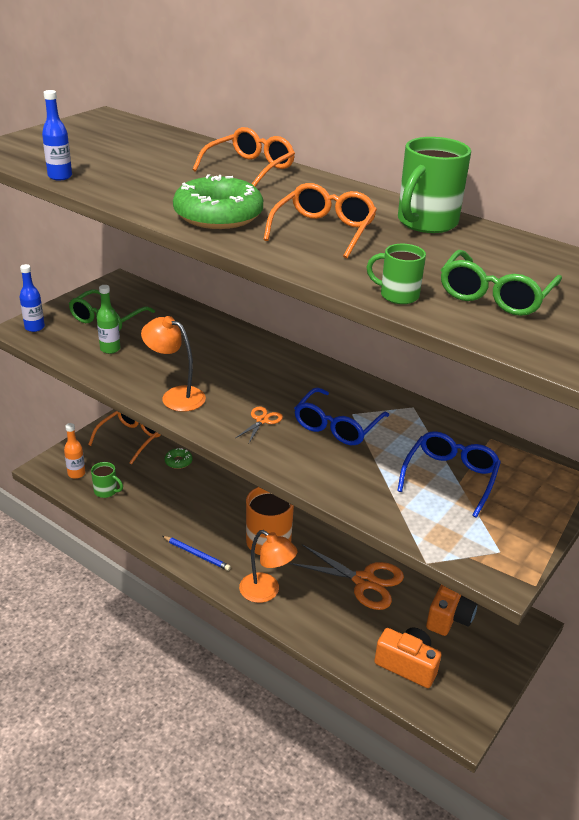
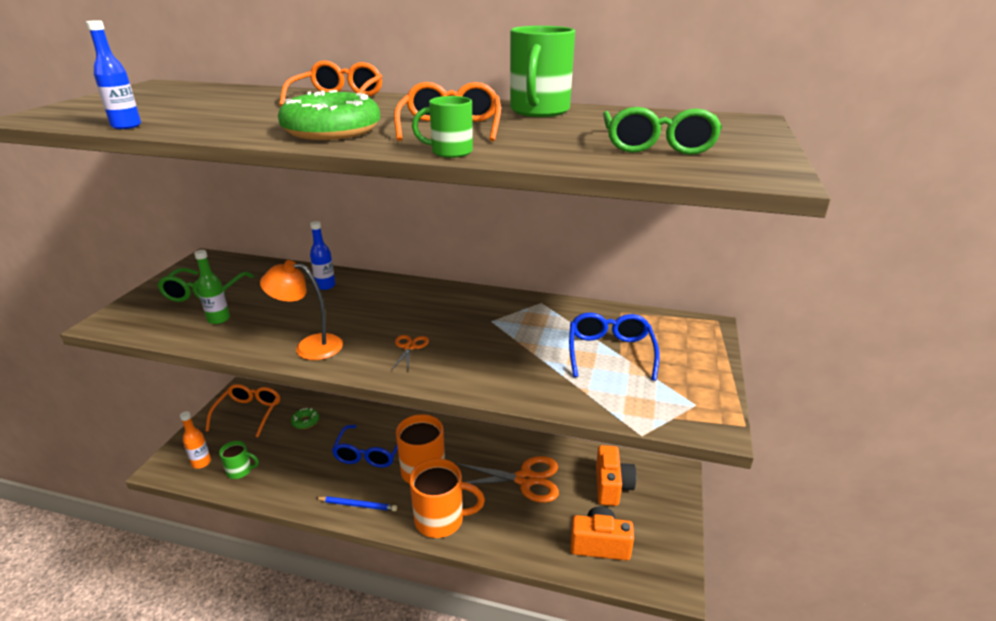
camera: 20 degrees left, 5 degrees down
(34, 327) = (123, 317): blue bottle -> blue bottle (325, 286)
(266, 592) = (441, 520): orange lamp -> orange mug
(337, 426) = (484, 335): blue glasses -> blue glasses (369, 453)
(397, 295) = (571, 158): green mug -> green mug (450, 152)

